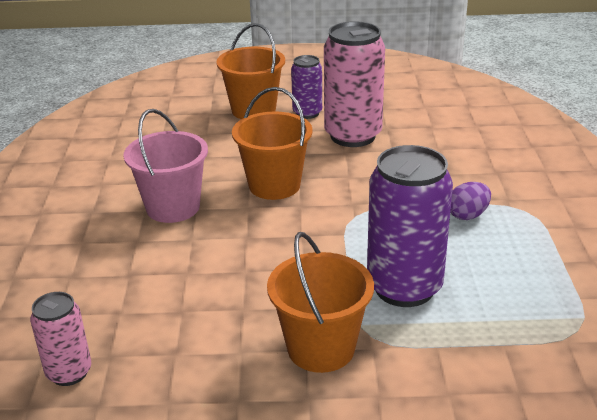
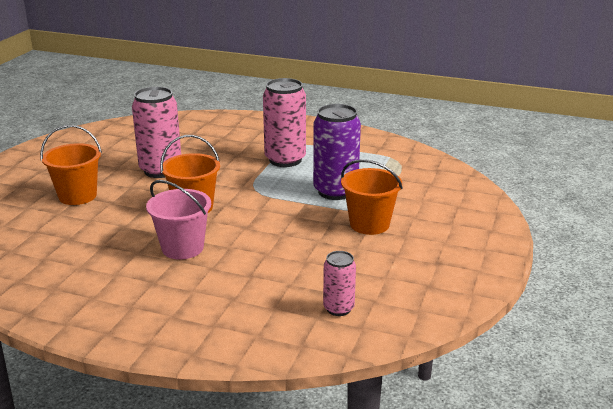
camera: 70 degrees left, 5 degrees down
(307, 113) = (109, 178): purple can -> none
(467, 215) = (285, 160): purple egg -> pink can

